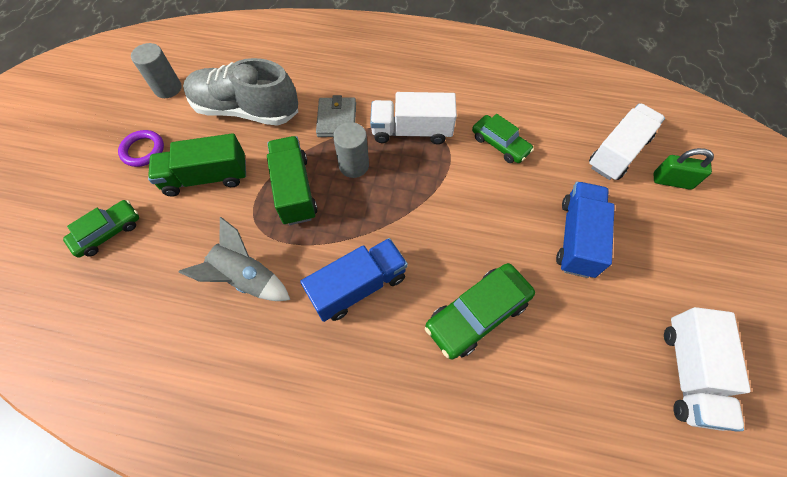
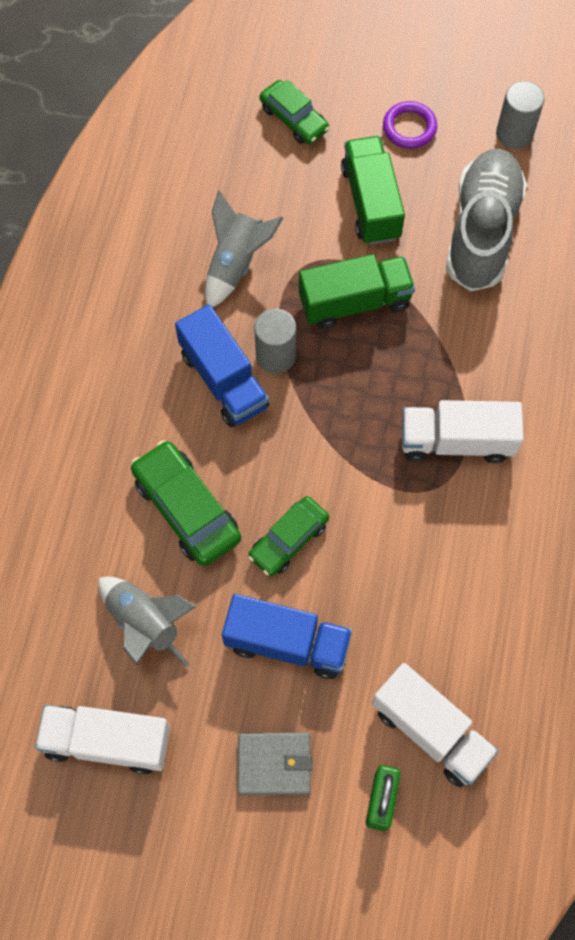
camera: 90 degrees right, 5 degrees up
(336, 119) = (472, 344): grey wallet -> grey wallet (274, 764)
(354, 165) = (394, 369): grey cylinder -> grey cylinder (276, 356)
(411, 131) = (456, 441): white truck -> white truck turned 90 degrees counterclockwise
(500, 144) = (438, 560): green car -> green car (289, 540)
(582, 346) = (145, 623): none -> grey rocket

